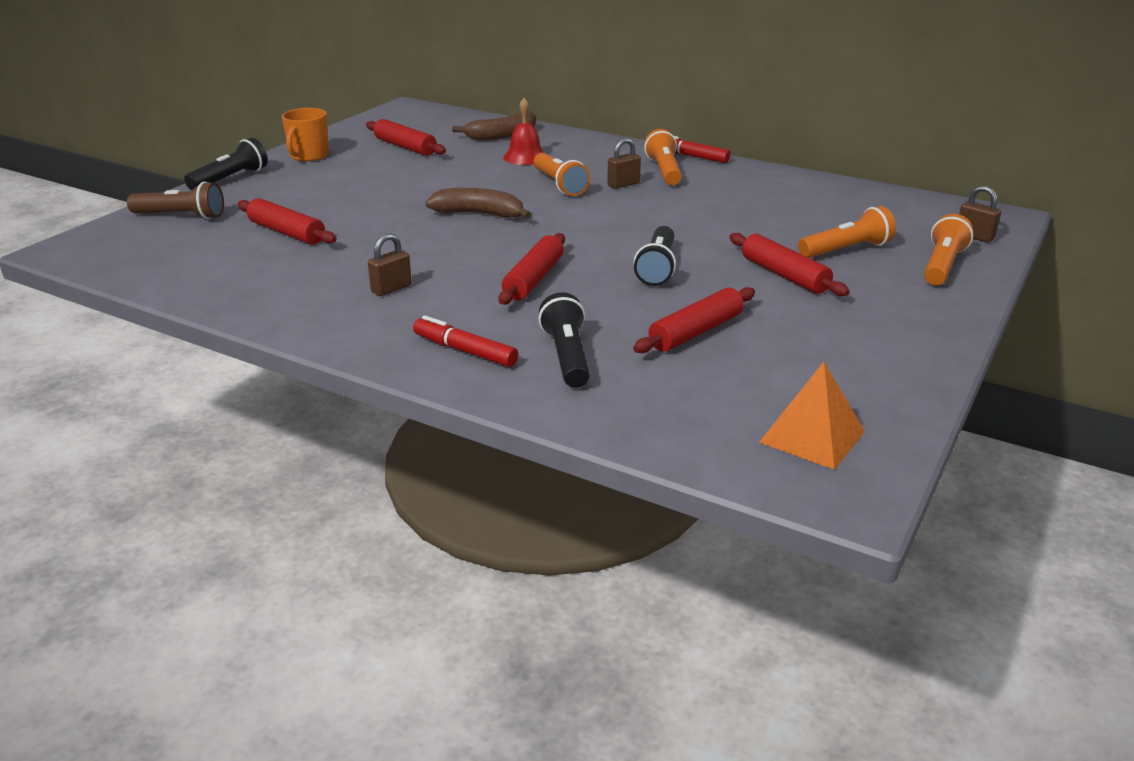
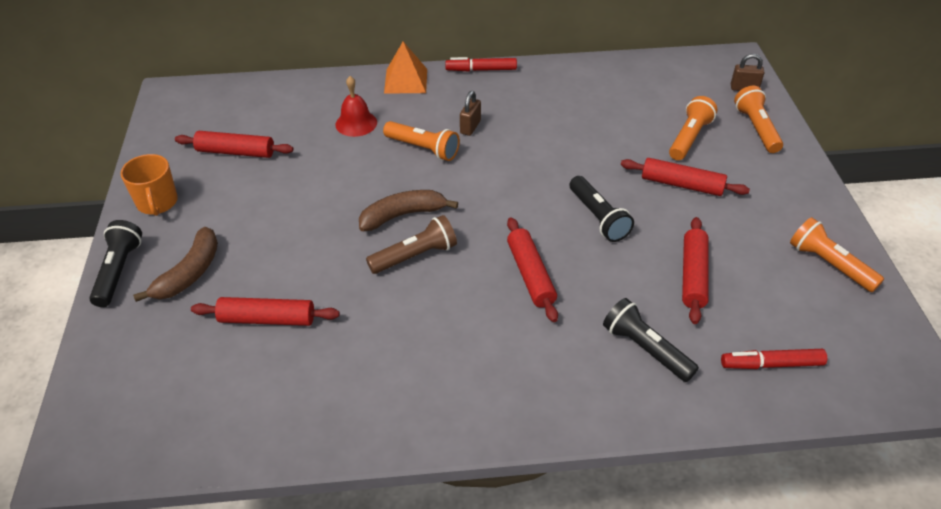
camera: 35 degrees left, 15 degrees up
(181, 216) = (135, 347): brown flashlight -> brown flashlight (415, 256)
(391, 289) = (440, 344): brown padlock -> none
(465, 351) = (574, 384): red marker -> red marker (771, 364)
(502, 135) = (304, 101): brown banana -> brown banana (189, 273)
(664, 171) = (482, 97): orange flashlight -> orange flashlight (829, 264)
(812, 436) = (855, 341): orange pyramid -> orange pyramid (406, 81)

